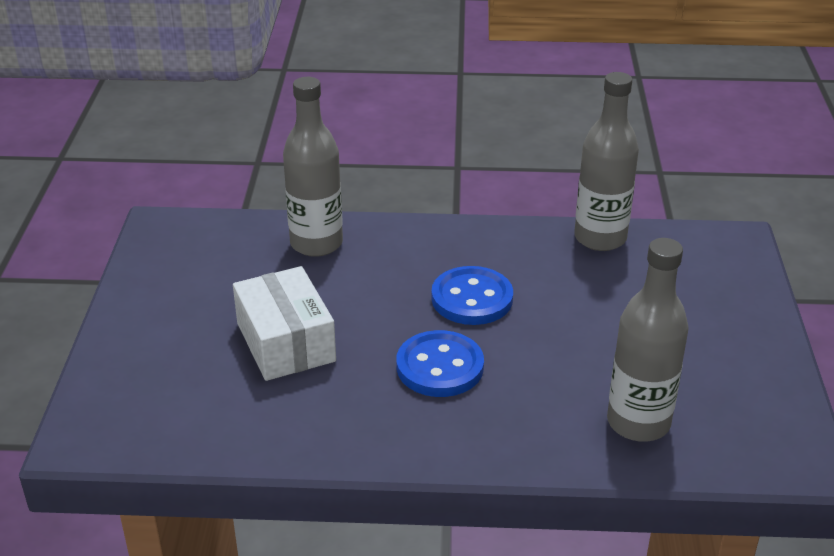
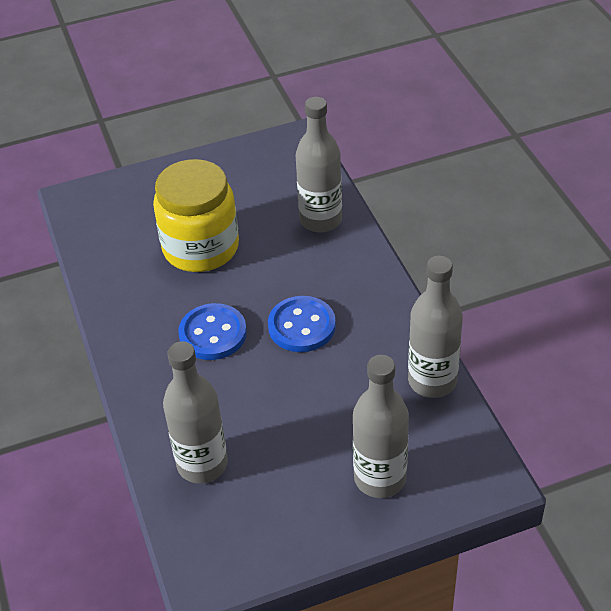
camera: 70 degrees right, 10 degrees up
(286, 342) = (201, 248): white box -> yellow jar
(710, 303) = (380, 478): none -> grey bottle

